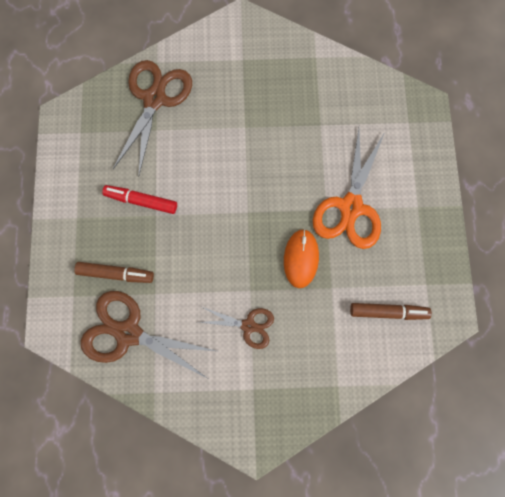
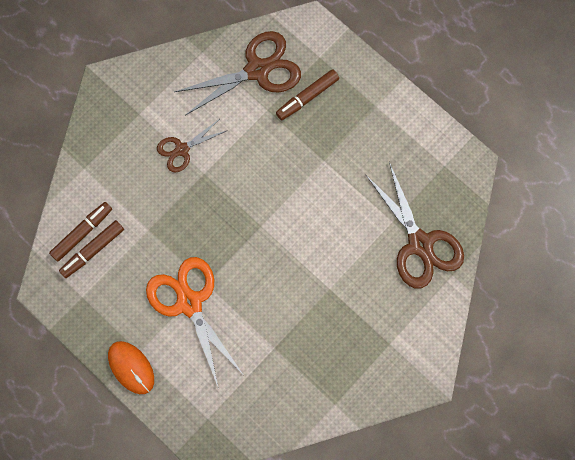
camera: 135 degrees right, 0 degrees up
(141, 201) = (344, 160): red marker -> none
(301, 258) = (190, 229): orange mouse -> orange mouse (131, 367)
(384, 334) = (82, 233): none -> brown marker

